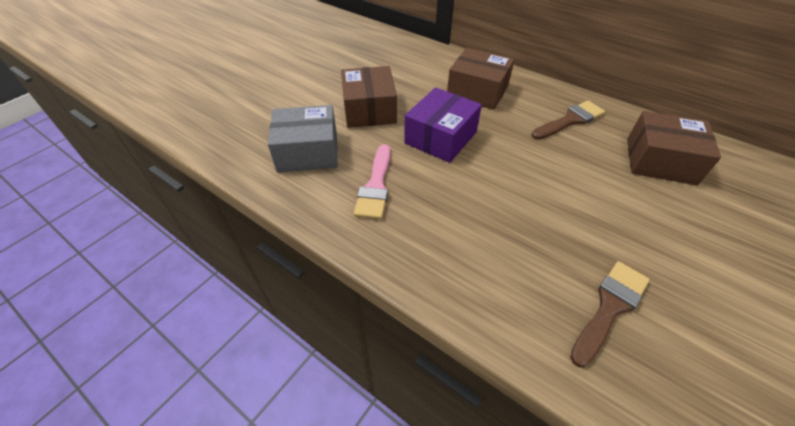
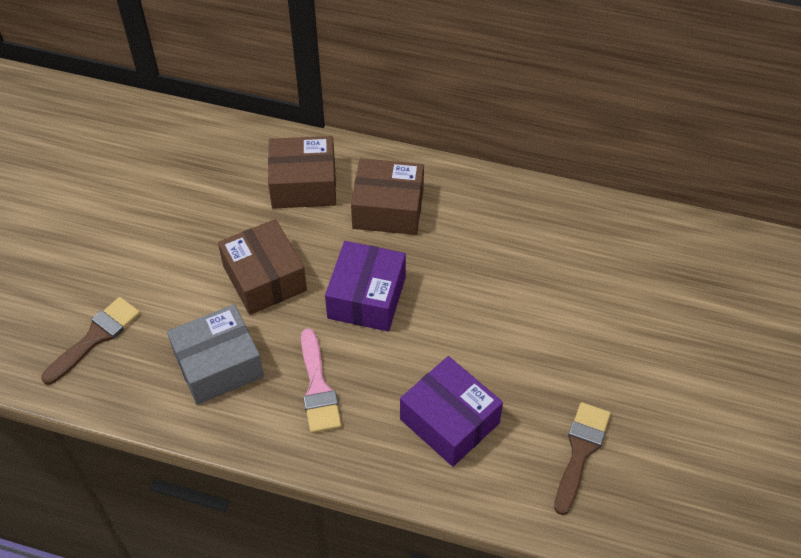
camera: 20 degrees left, 5 degrees up
(480, 242) = (449, 421): none -> purple box
(570, 120) = (507, 227): brown brush -> brown brush (95, 337)
(660, 161) = (611, 261): brown box -> brown box (303, 184)

